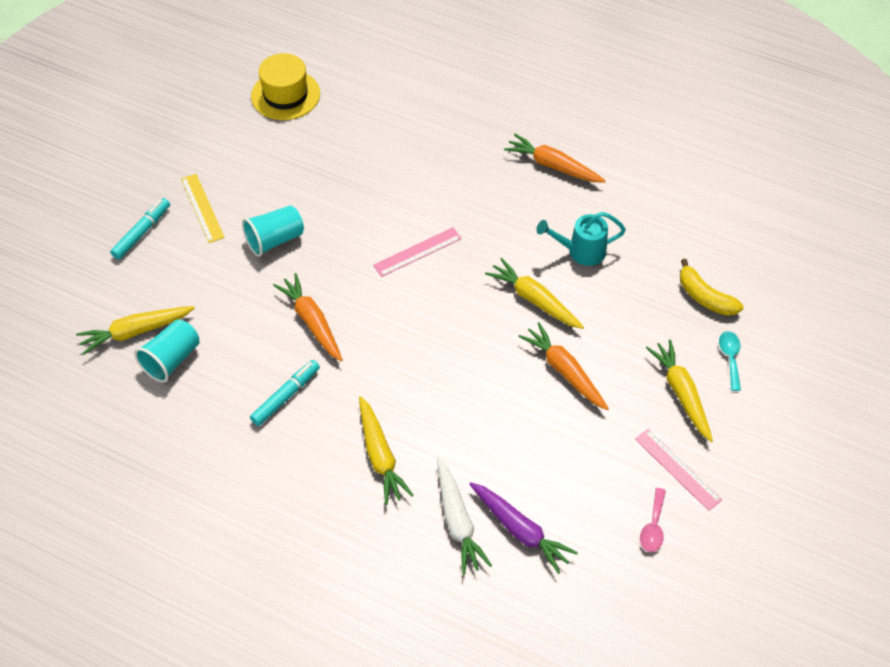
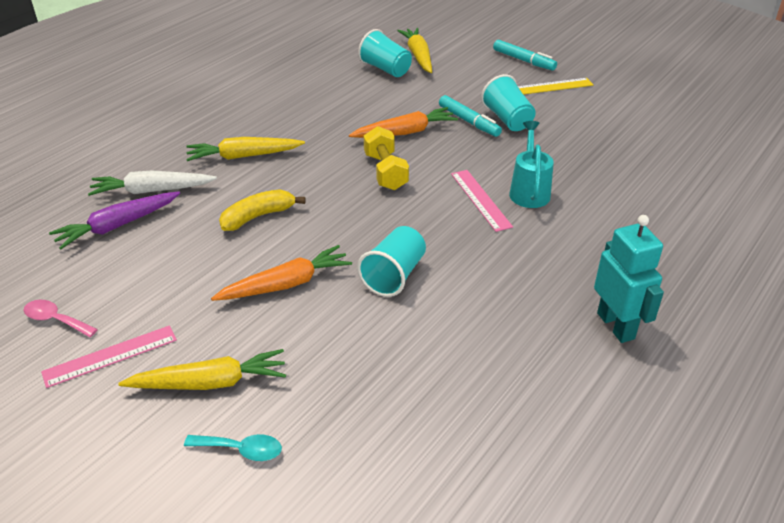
camera: 100 degrees right, 15 degrees down
(285, 95) = (711, 136): yellow hat -> none
(286, 396) = (328, 115): turquoise marker -> turquoise marker (469, 121)
(386, 327) = (385, 172): none -> yellow dumbbell
(534, 300) = (394, 275): yellow carrot -> turquoise cup
(553, 166) = (616, 326): orange carrot -> turquoise robot
(581, 251) = (461, 328): turquoise watering can -> turquoise watering can (529, 191)
(705, 297) = (354, 446): yellow banana -> yellow banana (258, 216)

